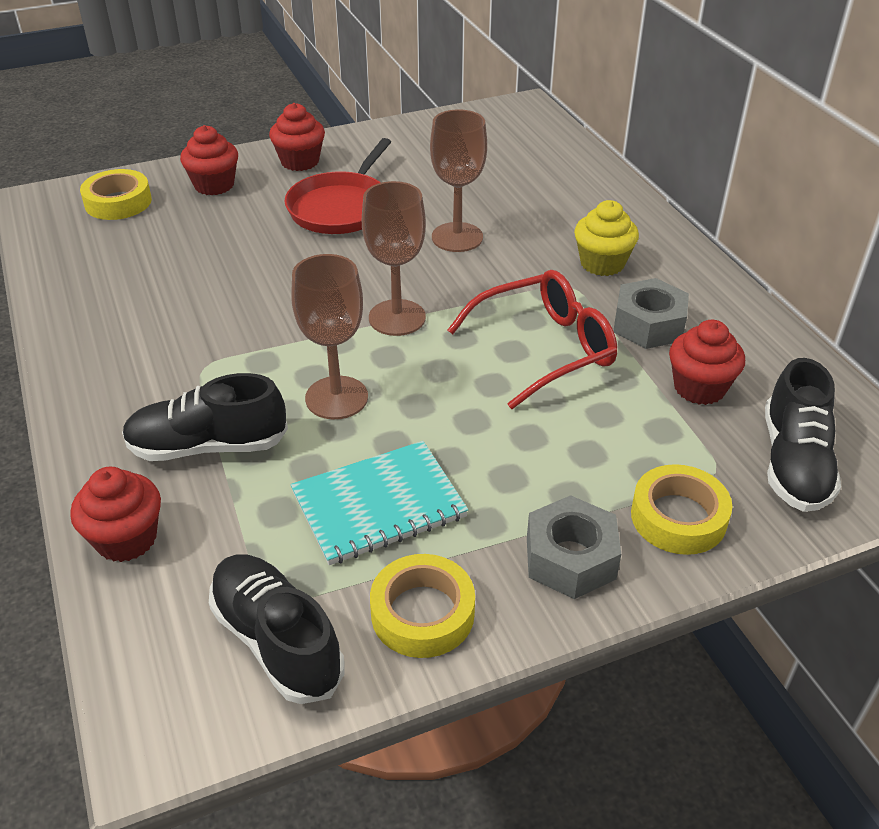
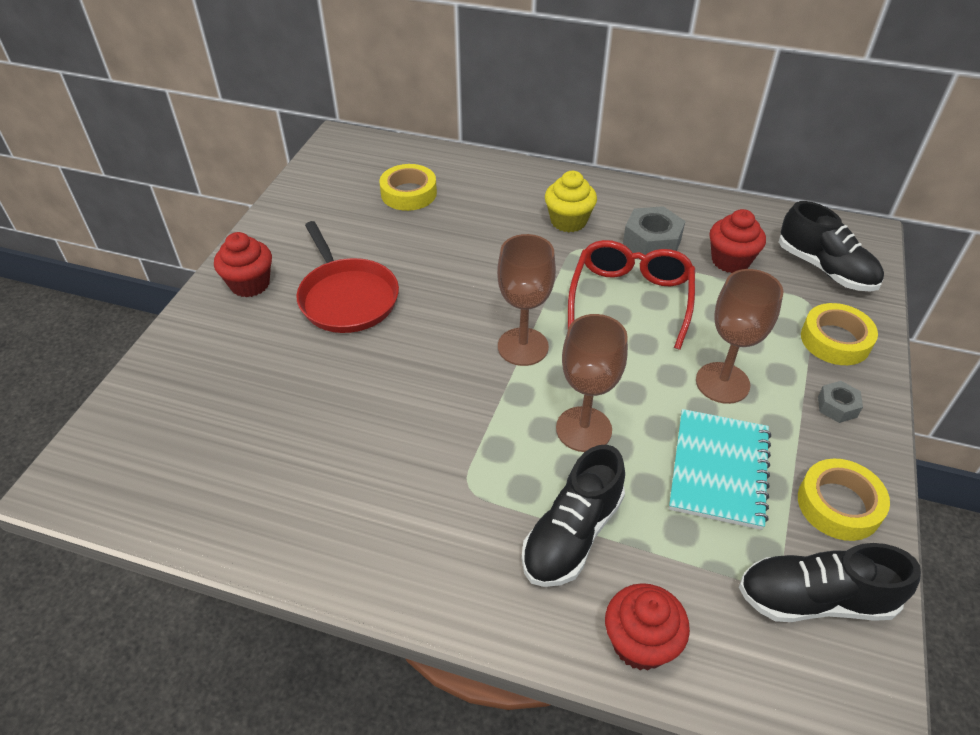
camera: 50 degrees left, 5 degrees up
(118, 202) = (152, 426): yellow tape -> yellow tape (409, 193)
(214, 185) = (213, 351): red cupcake -> none
(457, 237) = (461, 264): brown goblet -> brown goblet (722, 383)
(570, 558) = (837, 406): grey nut -> grey nut, size x0.57

